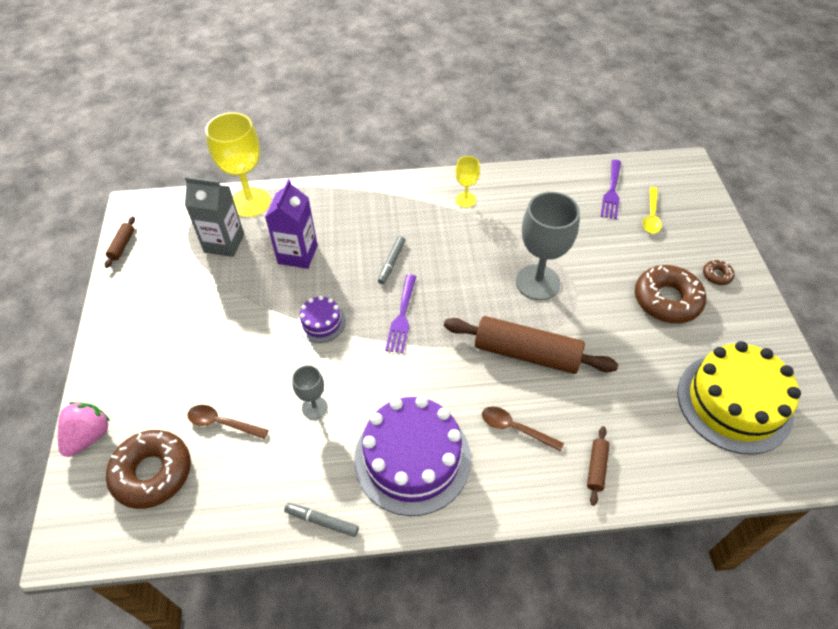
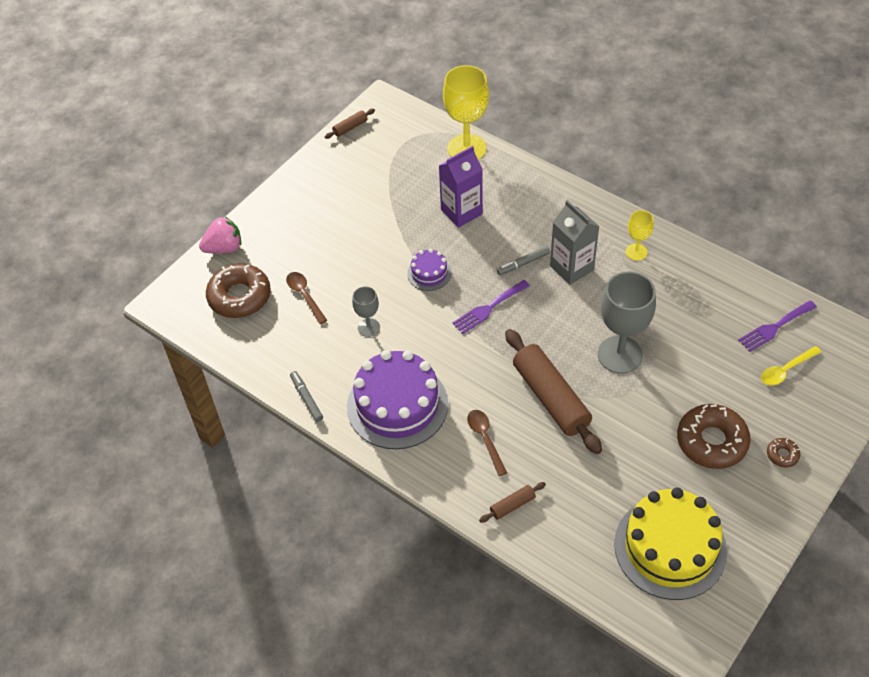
camera: 45 degrees right, 0 degrees up
(224, 243) = (419, 169): grey carton -> grey carton (571, 268)

